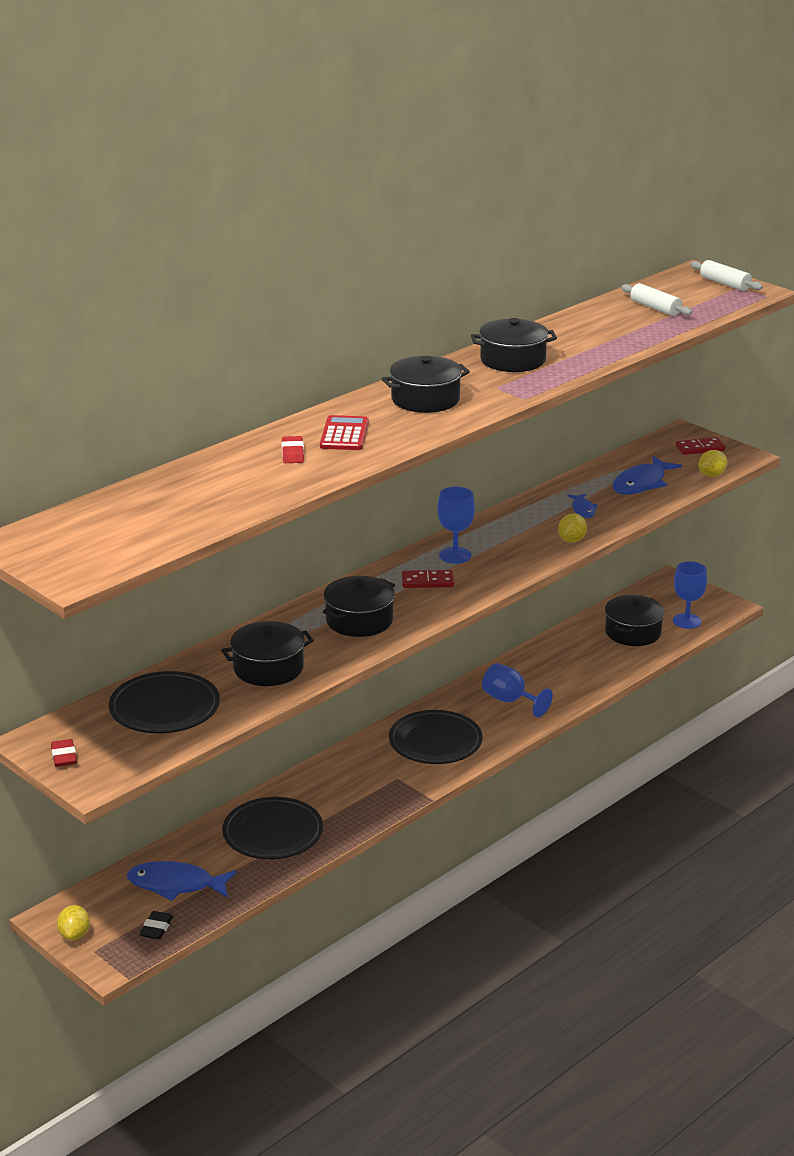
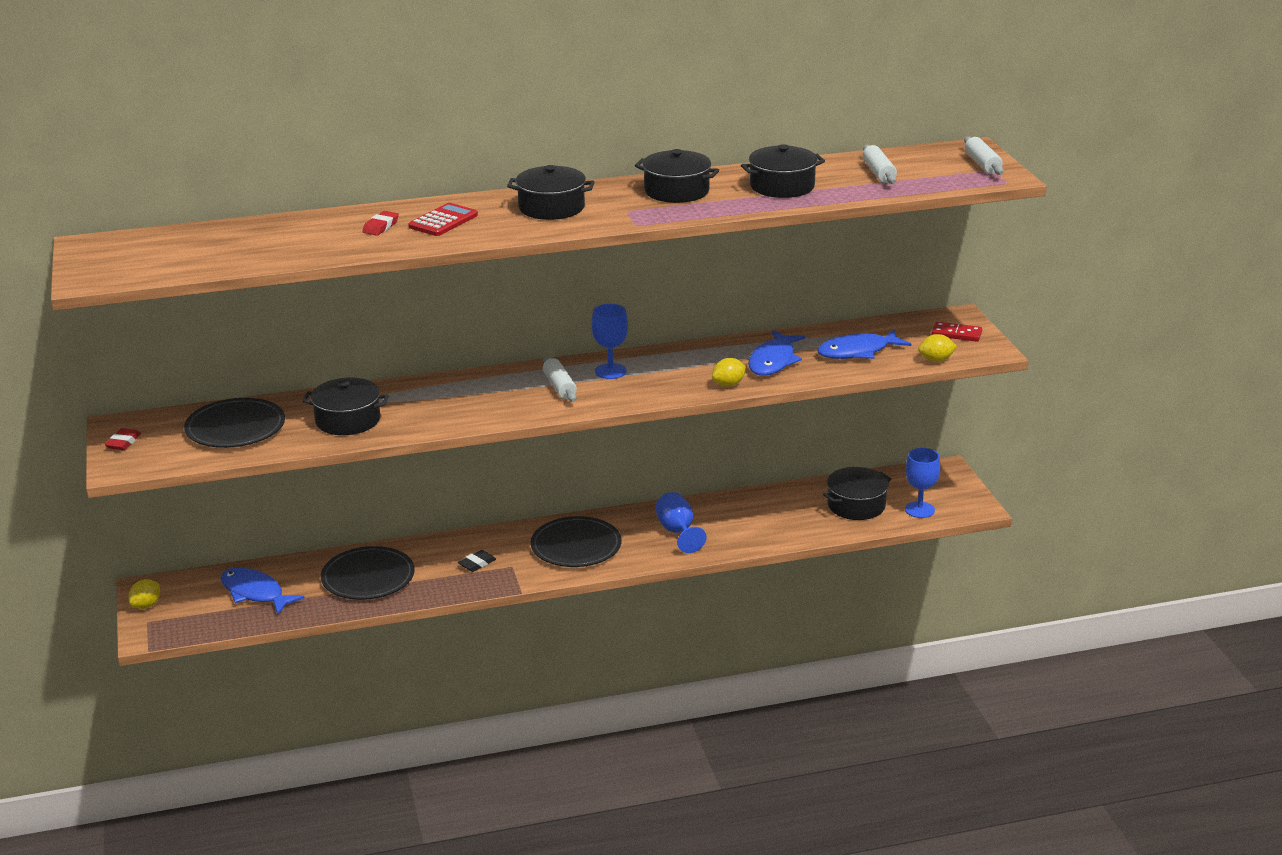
camera: 30 degrees right, 0 degrees up
(156, 928) = (206, 621): black eraser -> black eraser (477, 563)
(359, 620) = (464, 403): black pot -> black pot (782, 186)
(427, 581) = (560, 386): red domino -> white rolling pin
(583, 510) = (773, 361): blue fish -> blue fish, size x1.84

